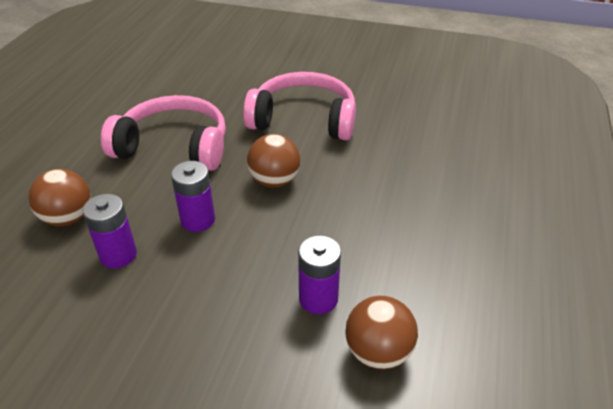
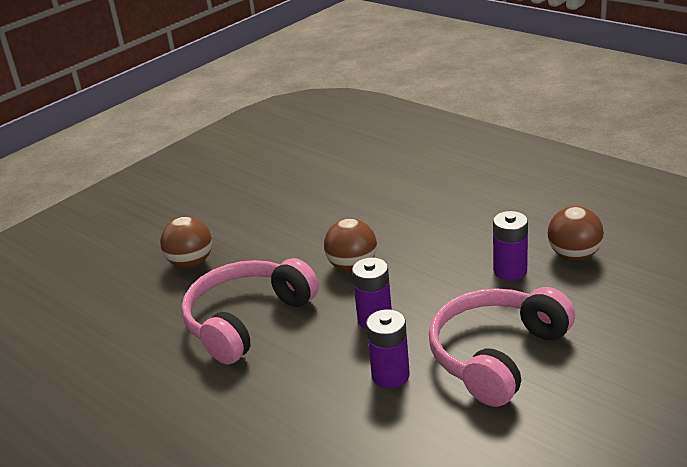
camera: 60 degrees left, 10 degrees down
(68, 218) = (309, 407): brown ball -> brown ball (191, 263)
(304, 119) = (274, 233): pink headphones -> pink headphones (496, 355)

